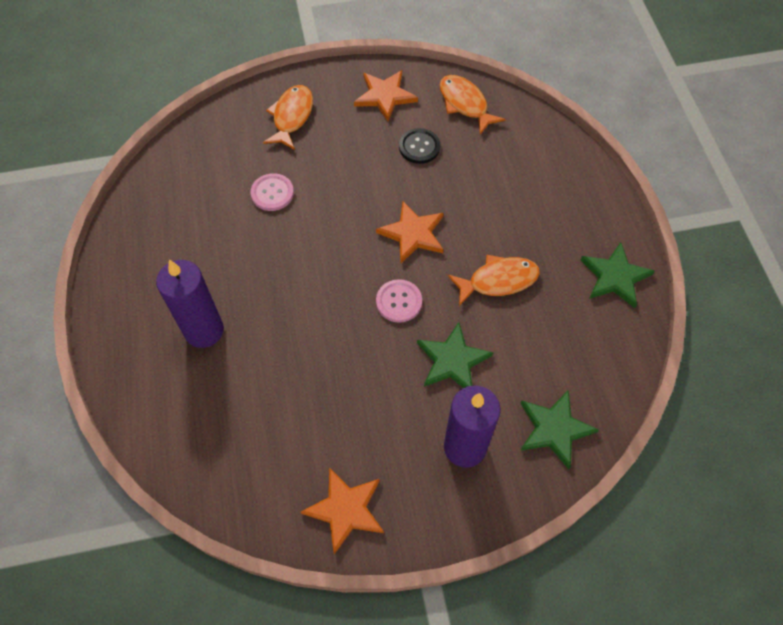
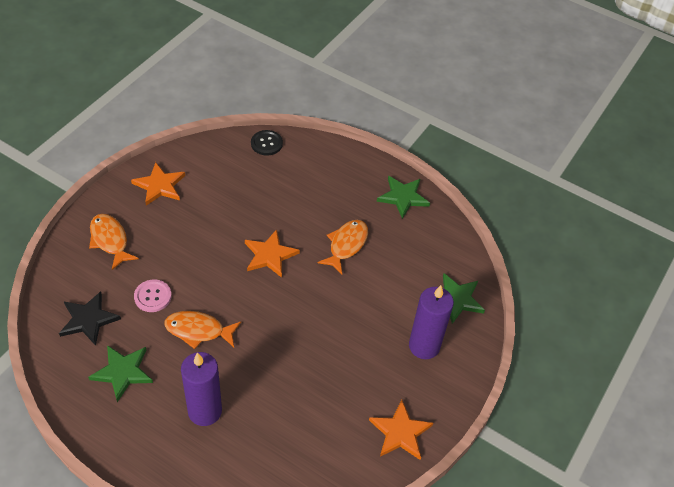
camera: 50 degrees left, 10 degrees down
(203, 174) = (88, 319): none -> black star
(399, 302) = (304, 299): pink button -> none
(419, 147) = (217, 202): black button -> black button (266, 143)
(452, 360) = (369, 307): green star -> green star (123, 372)
(465, 104) = (216, 157): orange fish -> orange fish (198, 330)

